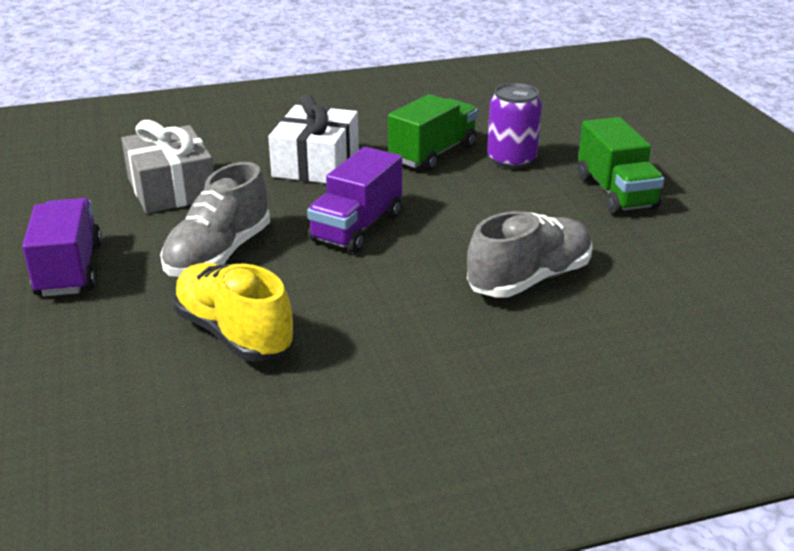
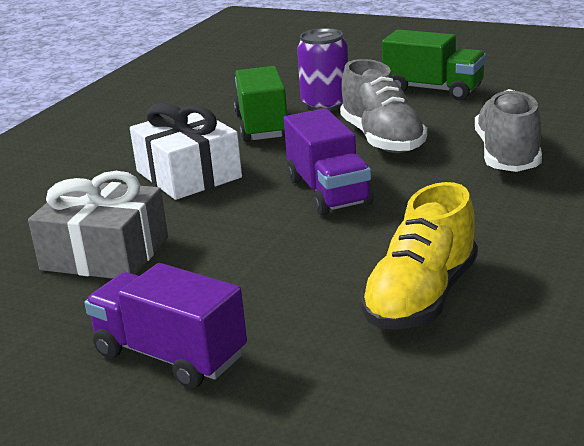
camera: 45 degrees left, 5 degrees down
(219, 254) = (272, 265): grey shoe -> grey shoe (382, 139)
(234, 333) = (421, 297): yellow shoe -> yellow shoe turned 60 degrees counterclockwise

